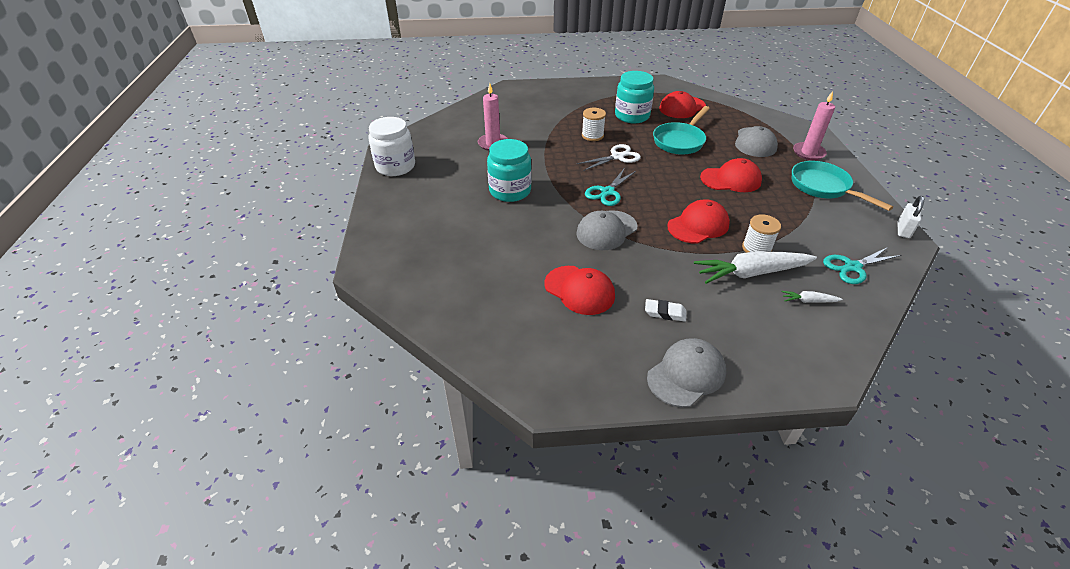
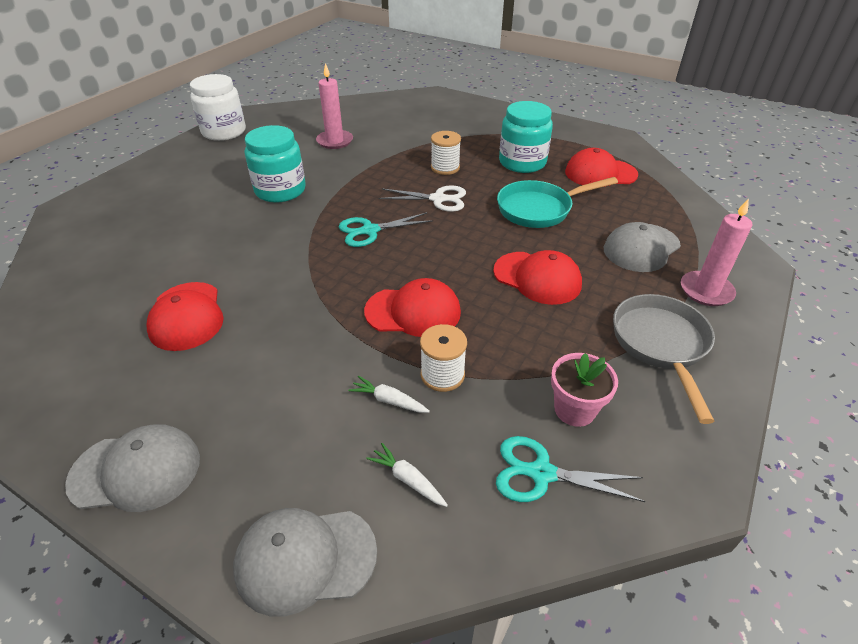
camera: 35 degrees right, 0 degrees up
(606, 230) = (306, 269): grey cap -> grey cap (305, 559)
(665, 313) = (224, 388): white eraser -> none
(751, 273) = (388, 400): white carrot -> white carrot, size x0.44
(823, 187) = (660, 345): turquoise pan -> grey pan
(829, 234) = (574, 409): none -> pink flower pot
(903, 230) = (710, 468): white padlock -> none

